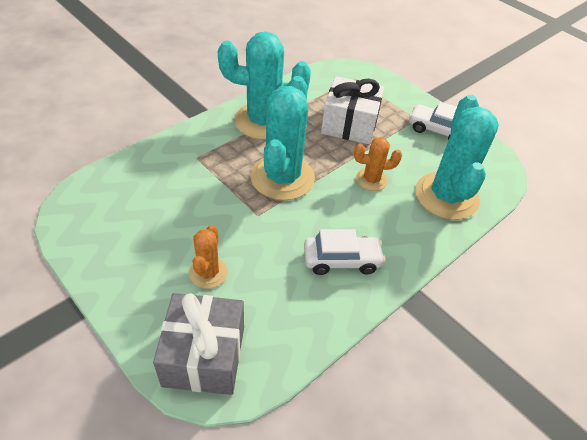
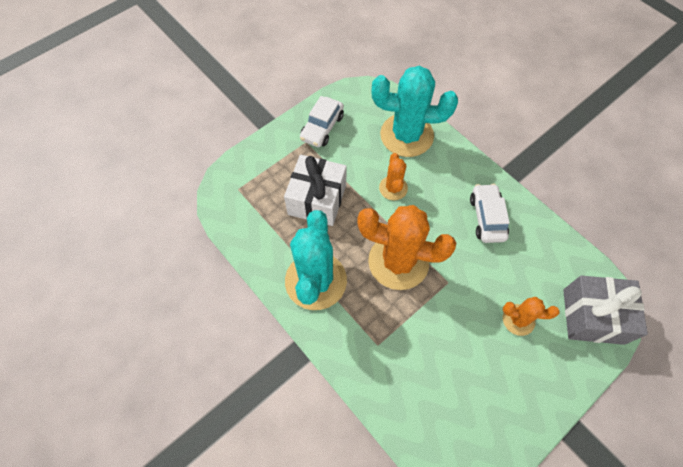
camera: 85 degrees left, 15 degrees up
(282, 177) = (398, 262): turquoise cactus -> orange cactus

